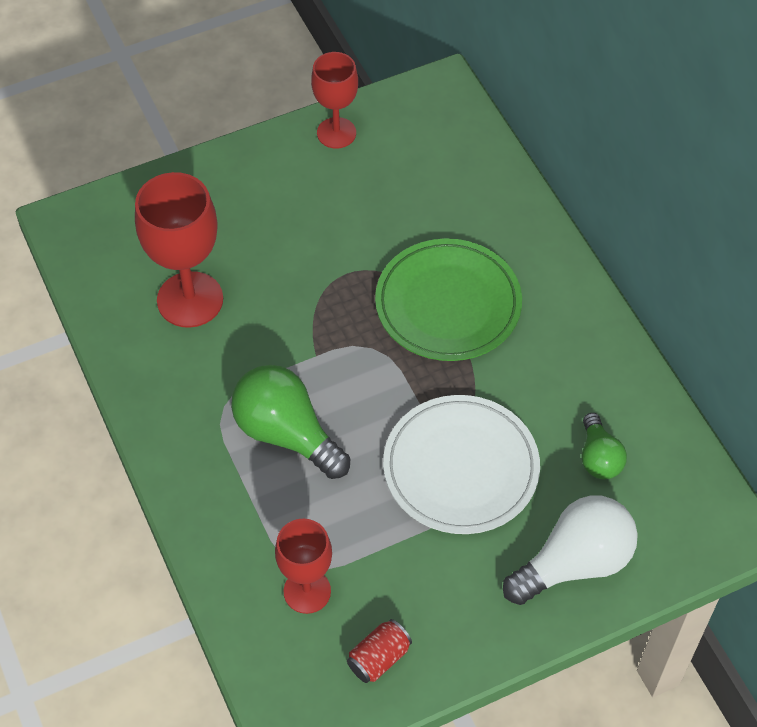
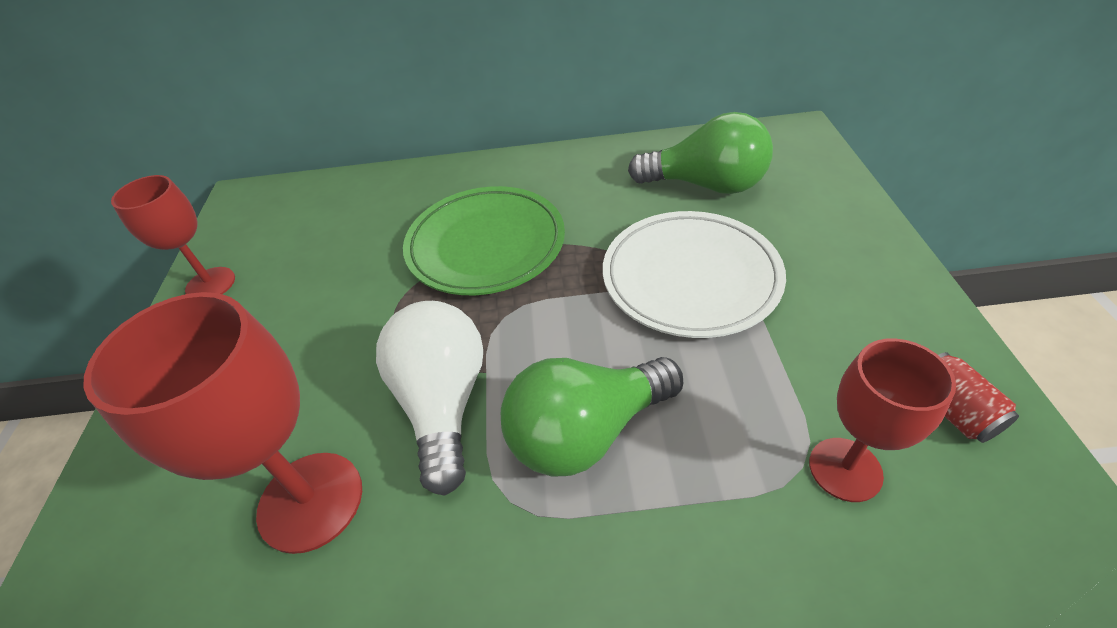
camera: 65 degrees left, 10 degrees down
(574, 563) = (822, 222): white light bulb -> white light bulb (443, 403)
(599, 458) = (706, 185): green light bulb -> green light bulb, size x1.76

